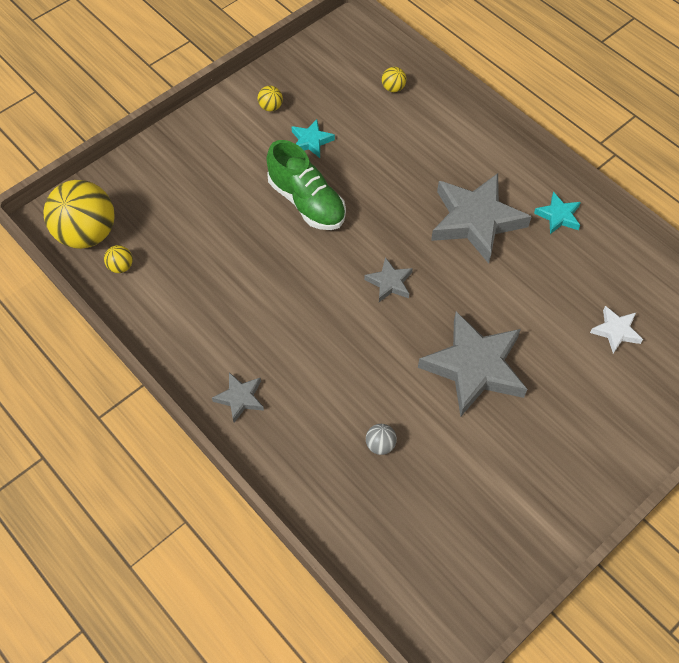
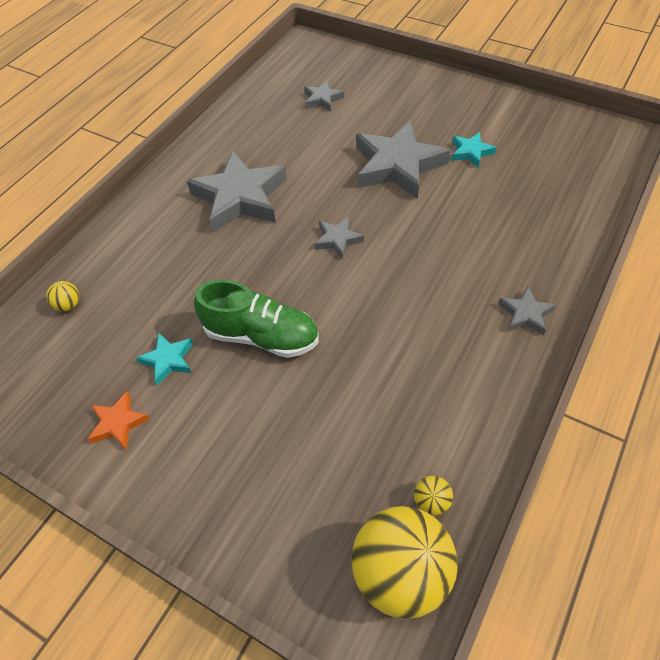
camera: 105 degrees left, 5 degrees down
(270, 107) = (118, 423): yellow ball -> orange star
(306, 202) = (261, 336): green shoe -> green shoe turned 75 degrees clockwise
(380, 445) = (504, 203): grey ball -> none
(558, 216) = (217, 148): turquoise star -> turquoise star (471, 152)
(616, 331) = (322, 99): white star -> grey star

